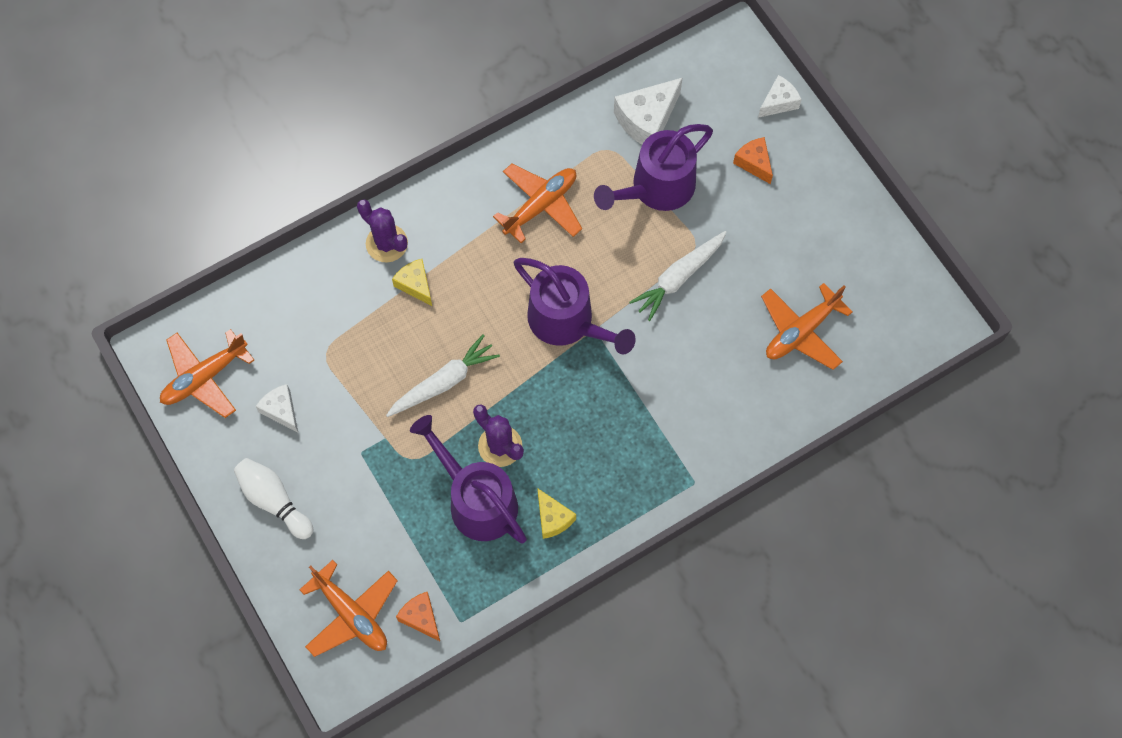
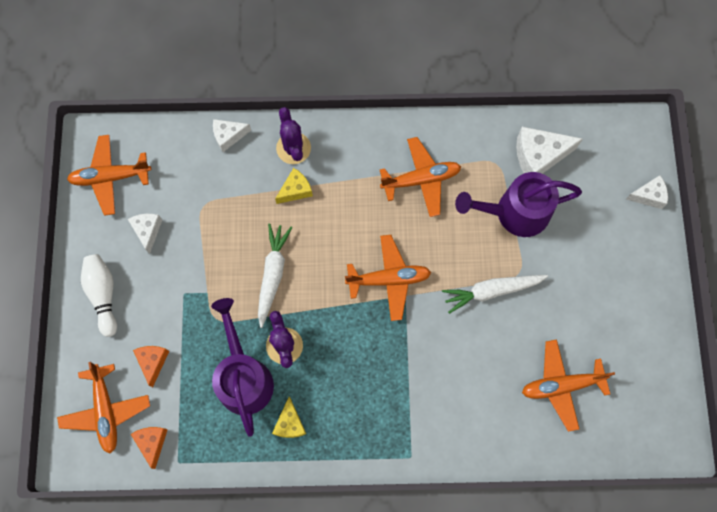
camera: 30 degrees right, 5 degrees up
(308, 267) = (228, 136): none -> white cheese
(415, 285) = (295, 190): yellow cheese -> yellow cheese turned 60 degrees clockwise
(444, 382) = (273, 274): white carrot -> white carrot turned 75 degrees counterclockwise
(568, 322) = (389, 279): purple watering can -> orange plane
(754, 163) = (601, 233): orange cheese -> orange cheese (153, 362)

